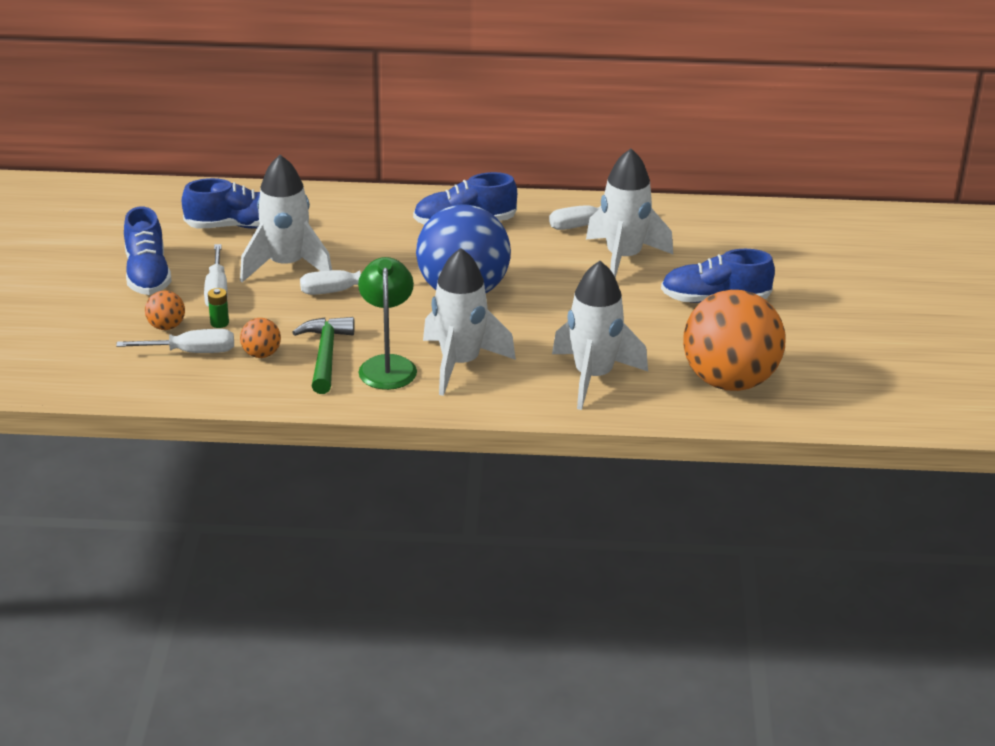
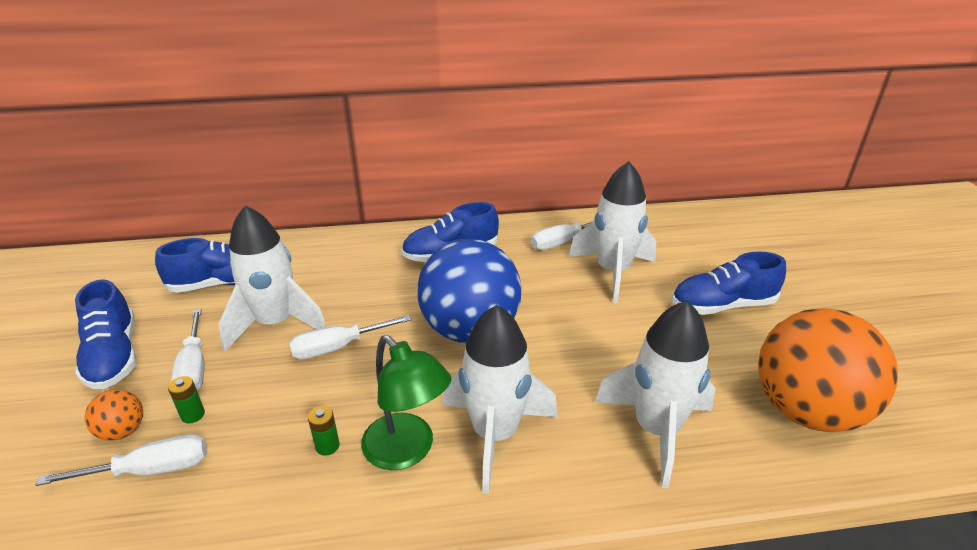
camera: 10 degrees left, 0 degrees up
(261, 354) = (244, 459): orange ball -> none
(325, 354) = (327, 446): green hammer -> green battery
(387, 365) = (407, 451): green lamp -> green lamp turned 150 degrees clockwise

